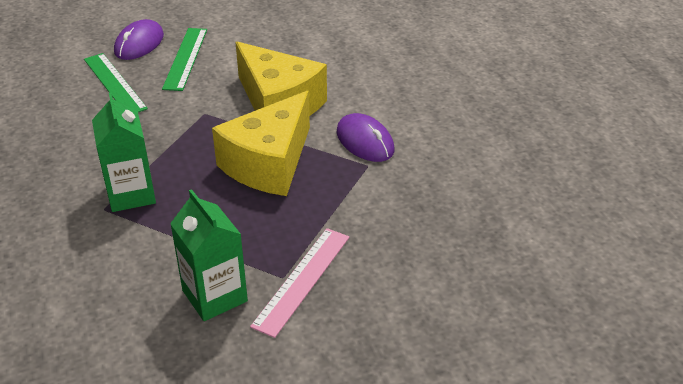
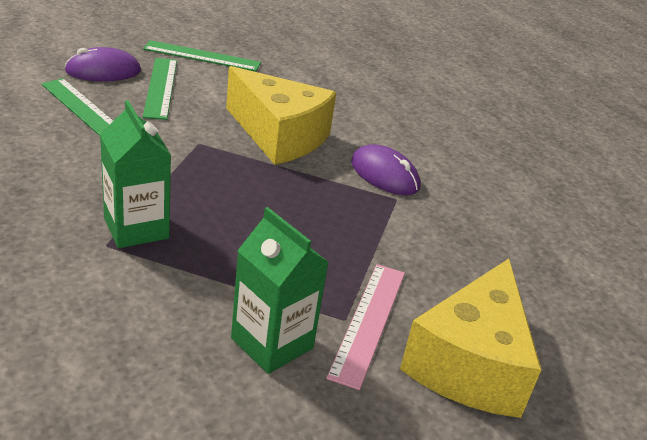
camera: 15 degrees left, 5 degrees down
(139, 44) = (103, 71): purple mouse -> purple mouse turned 60 degrees clockwise
(231, 23) = (202, 56): none -> green ruler
(269, 164) = (288, 196): yellow cheese -> yellow cheese (470, 364)

